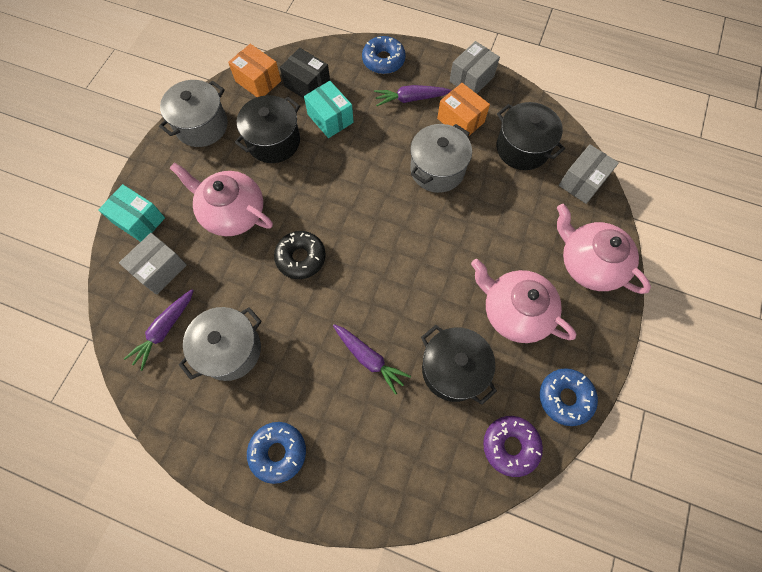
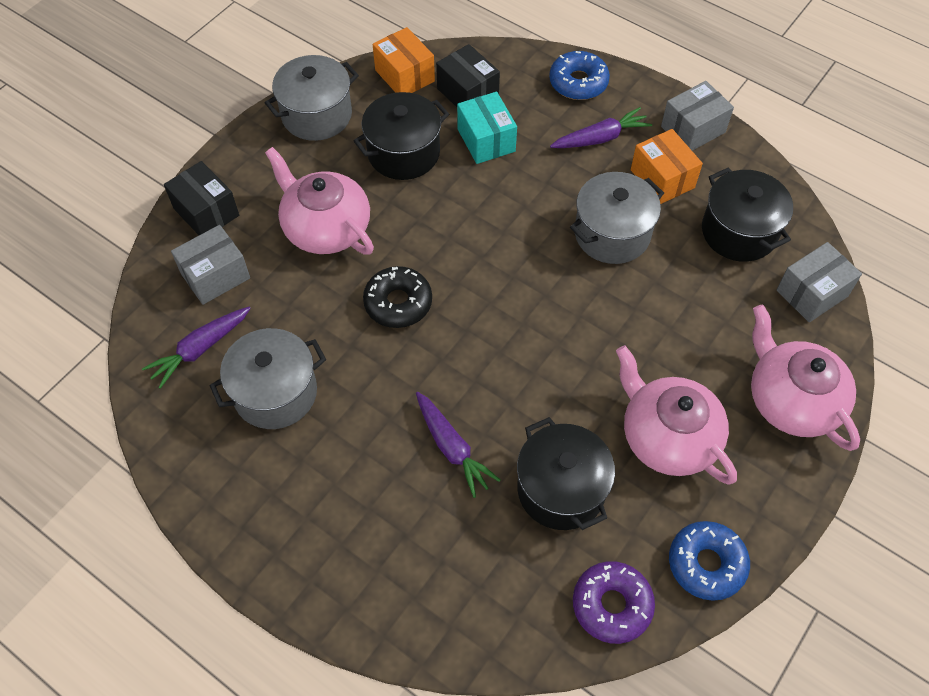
camera: 15 degrees right, 10 degrees down
(139, 221) = (206, 212): turquoise box -> black box
(278, 452) = (300, 532): blue donut -> none
(410, 99) = (601, 138): purple carrot -> purple carrot turned 150 degrees clockwise

